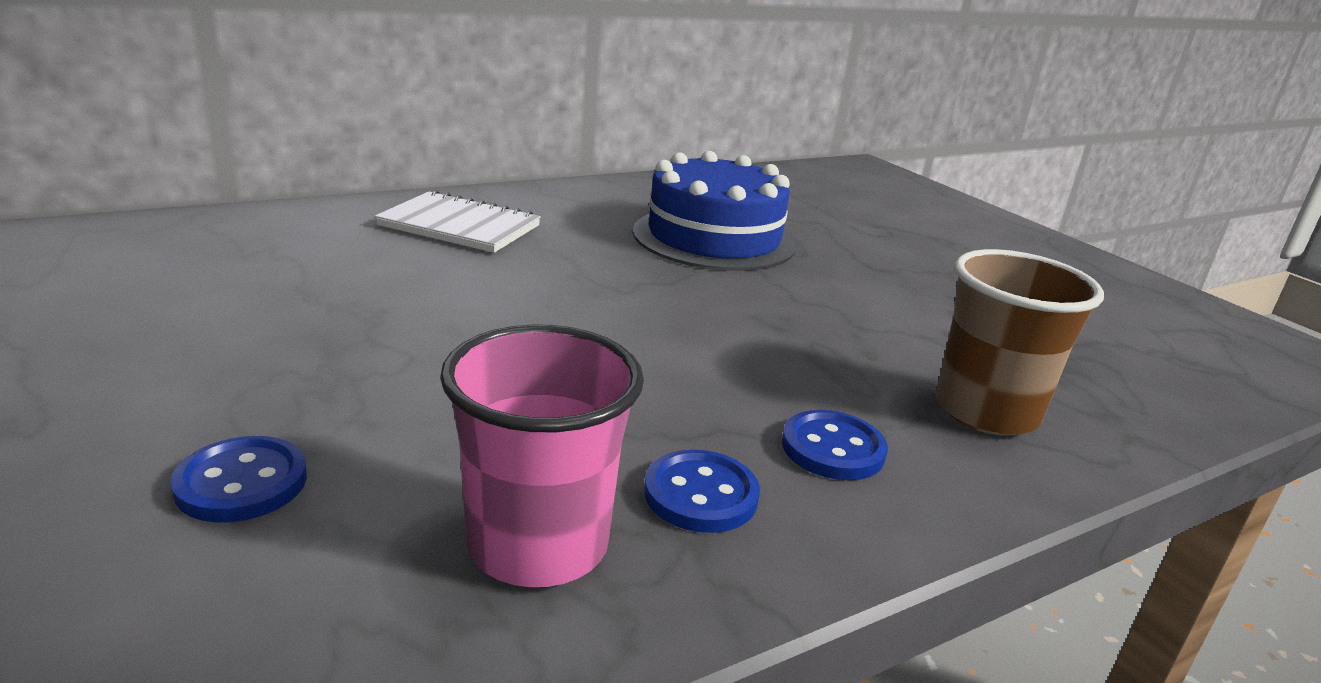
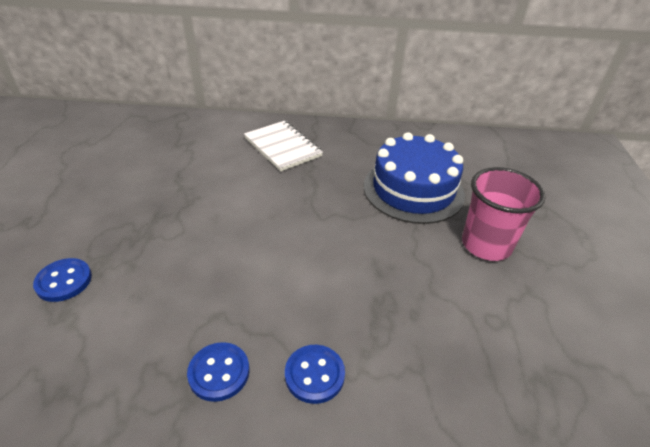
camera: 35 degrees right, 15 degrees up
(538, 545) = (127, 366): pink cup -> pink cup (486, 245)
(986, 411) = (439, 390): brown cup -> none

